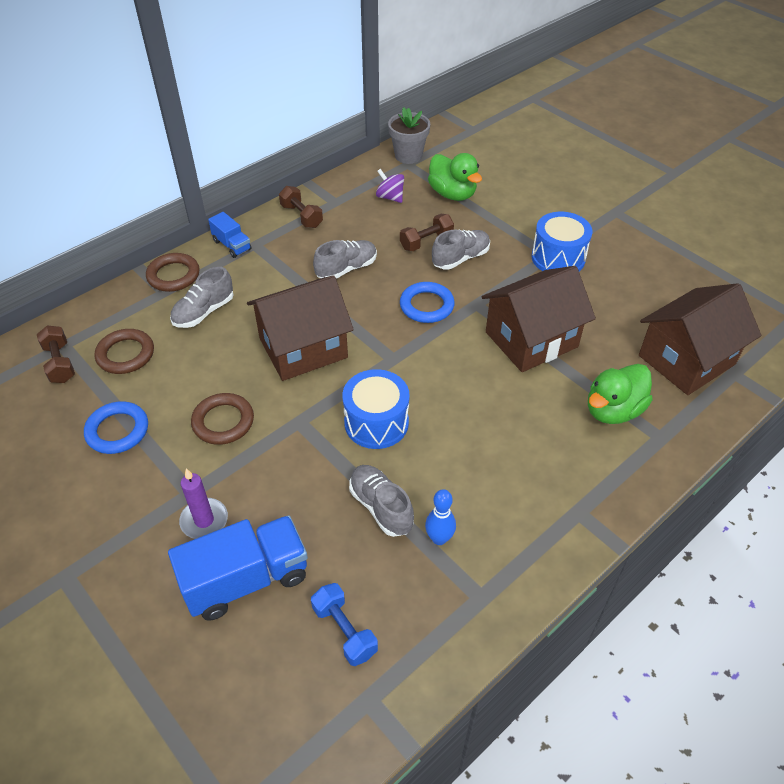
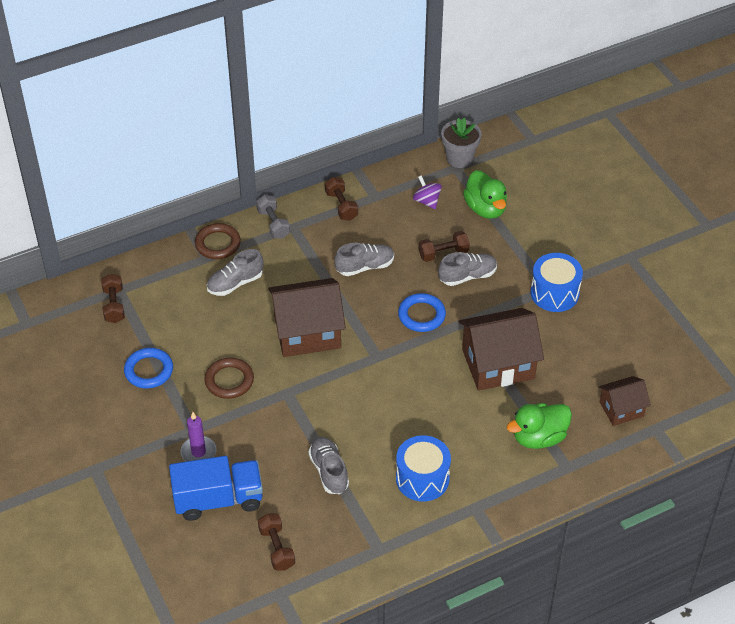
camera: 15 degrees right, 0 degrees up
(125, 354) = (166, 308): brown ring -> none
(232, 245) = (273, 224): blue truck -> grey dumbbell
(344, 631) = (277, 548): blue dumbbell -> brown dumbbell
(376, 423) = (346, 407): blue drum -> blue drum (422, 478)
(439, 538) = (364, 503): blue bowling pin -> none
(686, 360) = (621, 409): brown house -> brown house, size x0.56

